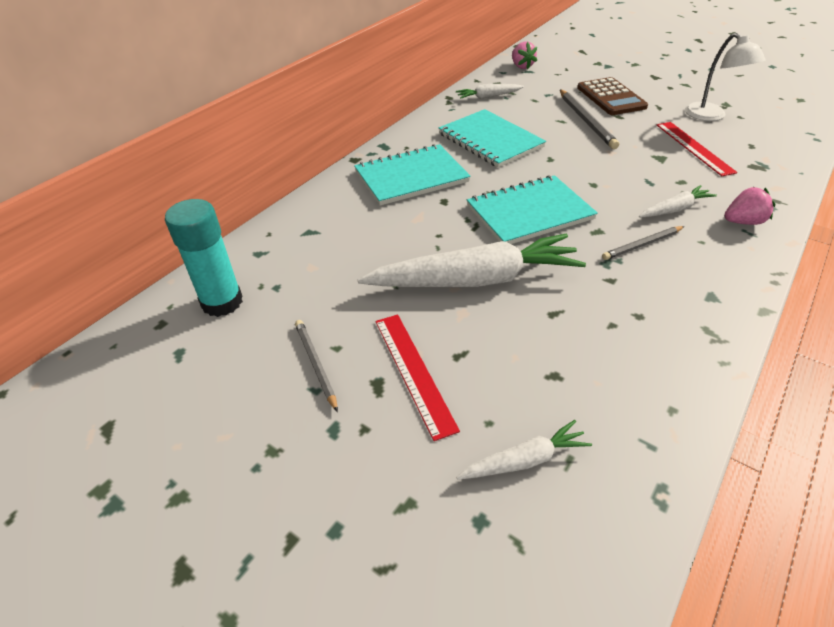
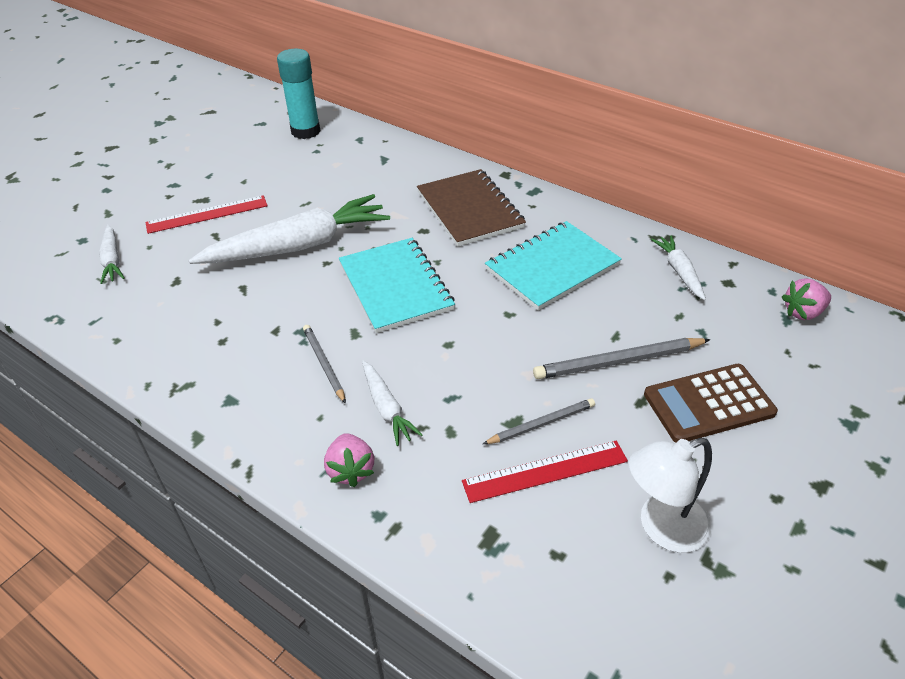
camera: 90 degrees right, 0 degrees up
(315, 364) = (230, 174): grey pencil -> grey pencil (541, 424)
(411, 177) = (469, 210): turquoise notebook -> brown notebook
(475, 279) = (298, 246): white carrot -> white carrot turned 105 degrees counterclockwise

